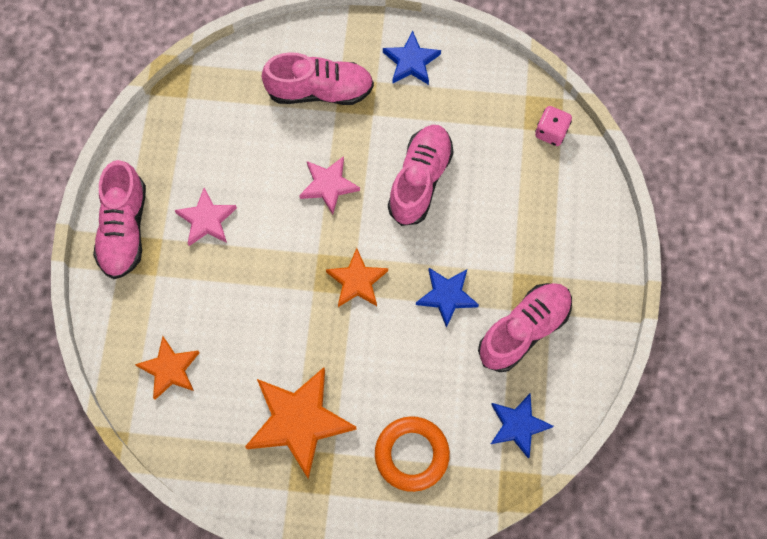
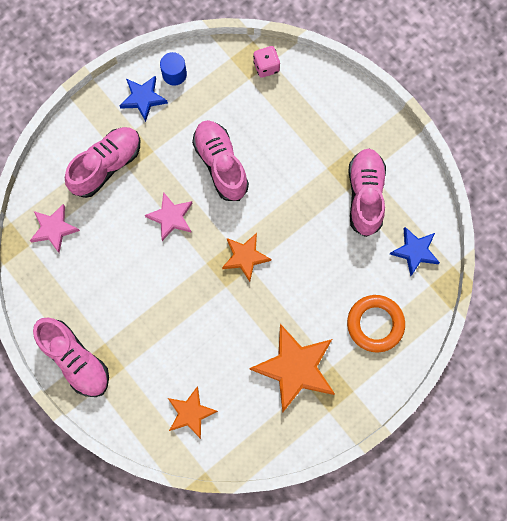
camera: 45 degrees left, 5 degrees up
(207, 220) = (120, 306): pink star -> pink star (54, 229)
(447, 296) = (304, 217): blue star -> none
(460, 65) = (174, 74): none -> blue cylinder

